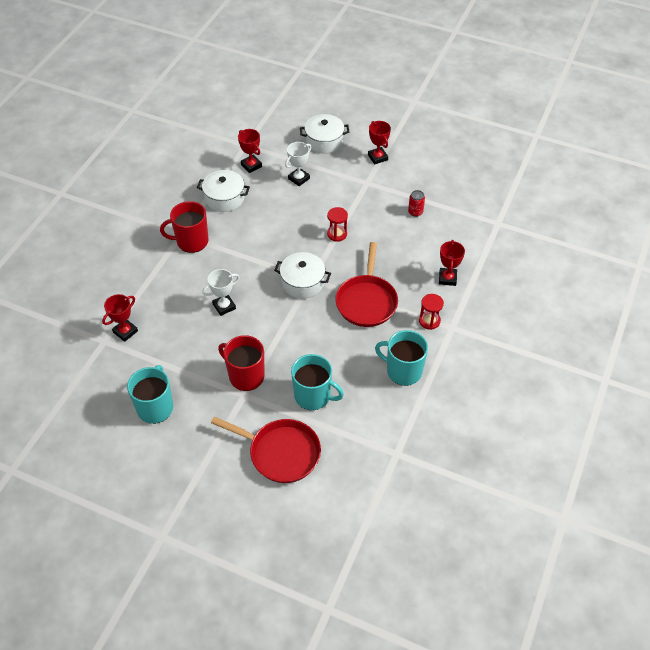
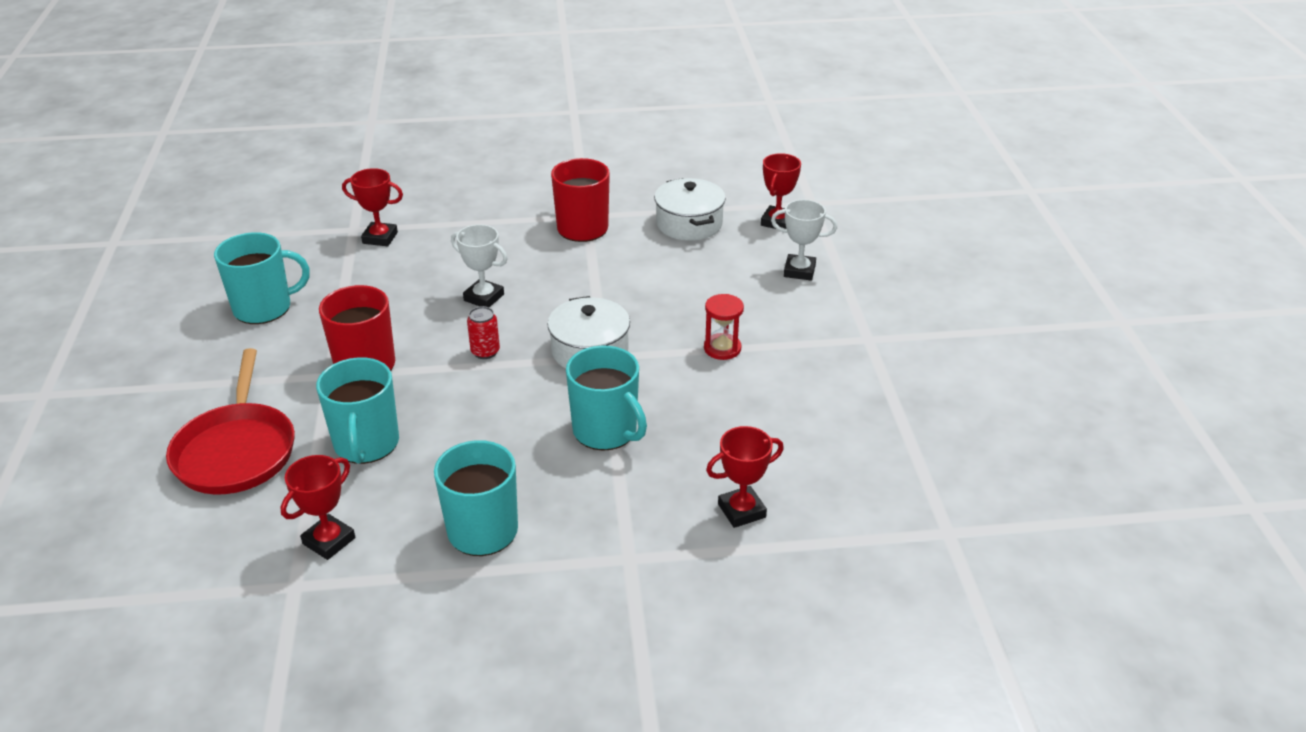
camera: 60 degrees right, 15 degrees down
(324, 141) = (907, 265): white pot -> none
(366, 301) = (606, 431): red pan -> turquoise mug
(377, 157) = (938, 330): red trophy -> red trophy (329, 541)
(415, 212) = (860, 415): red can -> red can (485, 352)
(429, 321) = (621, 522): red hourglass -> none

